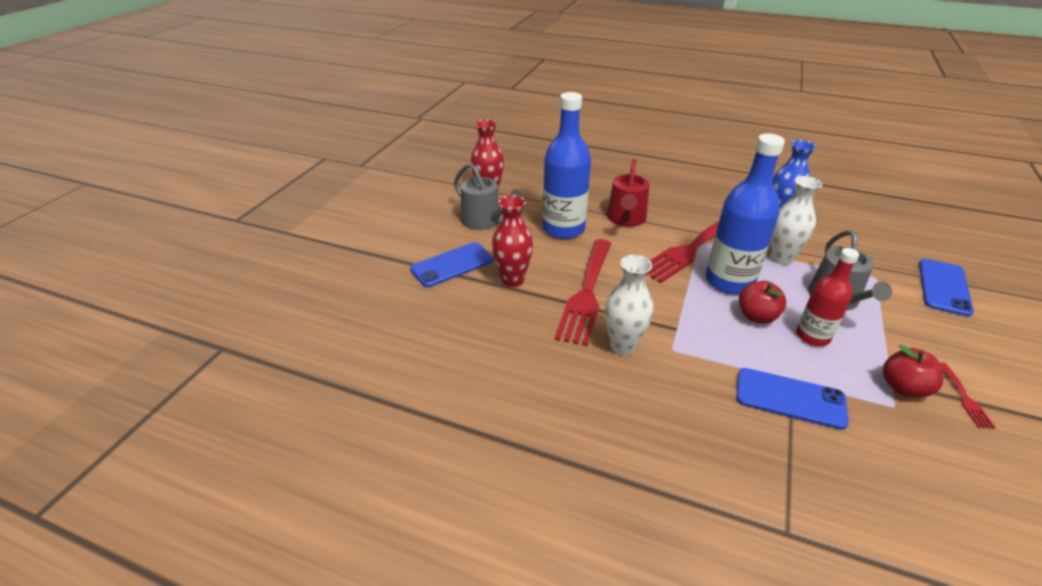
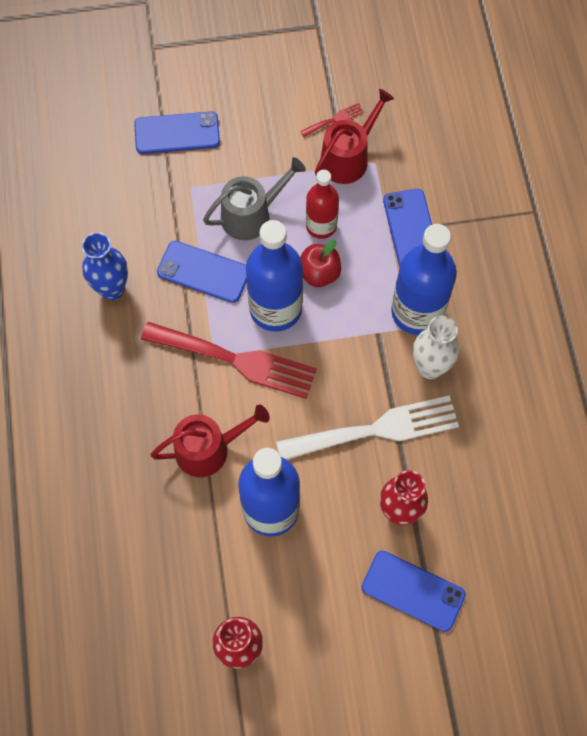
camera: 120 degrees left, 30 degrees up
(485, 221) = (307, 610): grey watering can -> none
(586, 294) = (376, 429): red fork -> white fork
(686, 362) = (417, 312): none -> blue bottle
(781, 258) = (203, 272): white vase -> blue phone
(903, 387) = (348, 158): red apple -> red watering can

